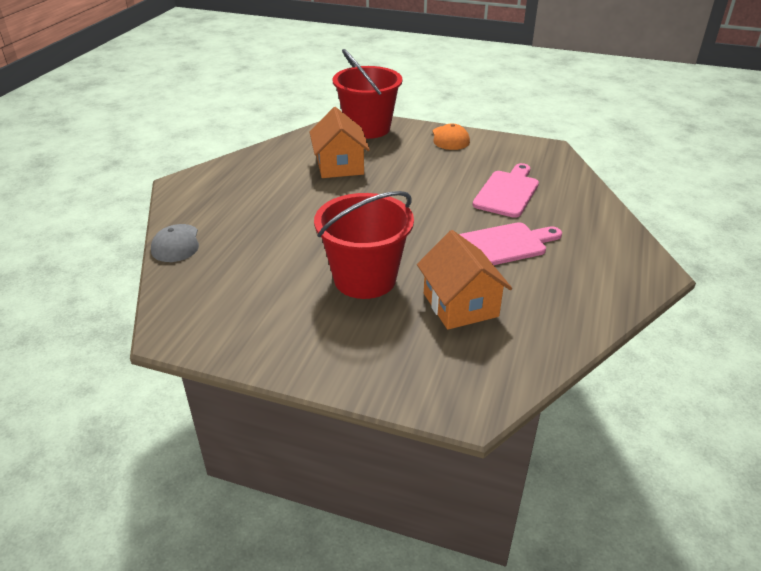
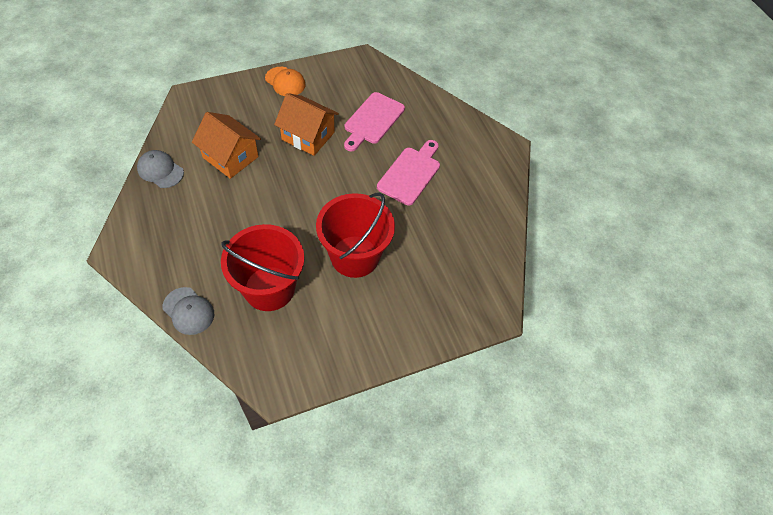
camera: 45 degrees left, 20 degrees up
(274, 152) = (160, 170): none -> grey cap
(368, 128) = (210, 102): red bucket -> red bucket (269, 288)
(460, 305) = (429, 240): orange house -> orange house (308, 136)
(507, 192) = (373, 120): pink cutting board -> pink cutting board turned 135 degrees counterclockwise

